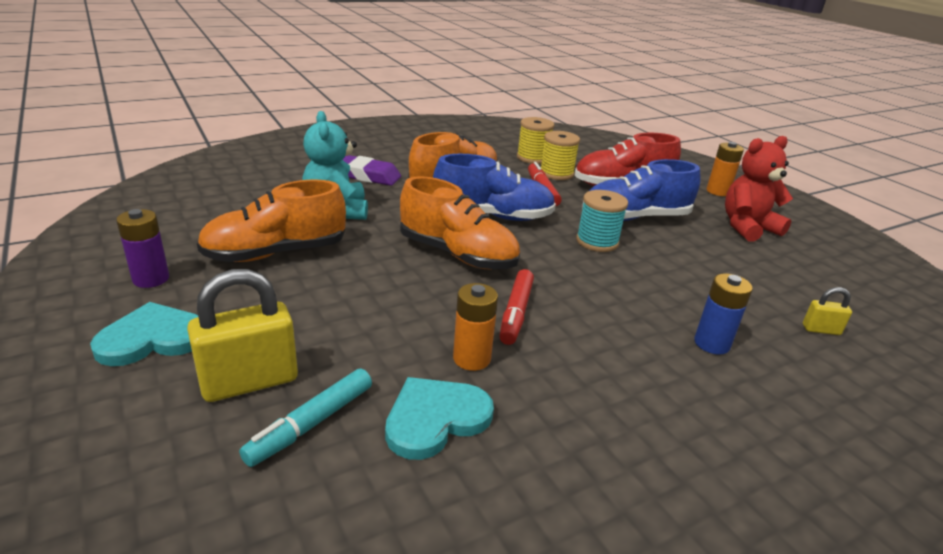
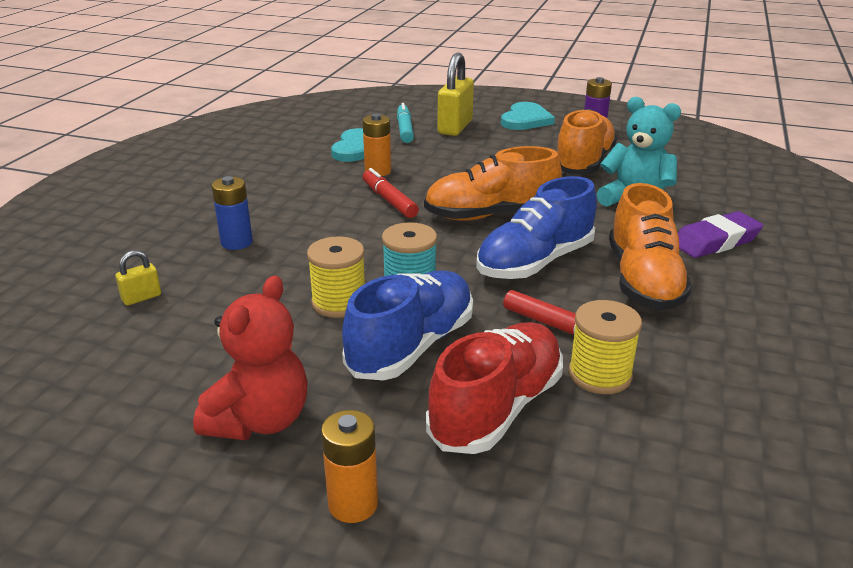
camera: 140 degrees right, 0 degrees up
(532, 158) = (682, 391): yellow spool -> yellow spool (339, 303)

